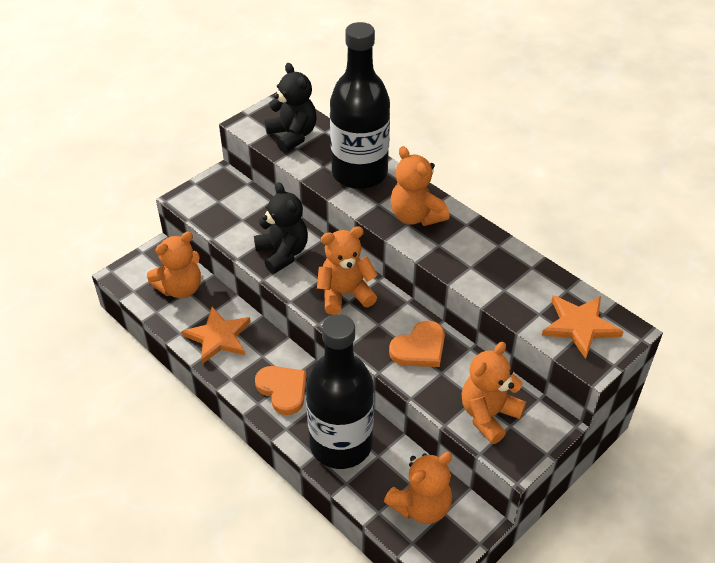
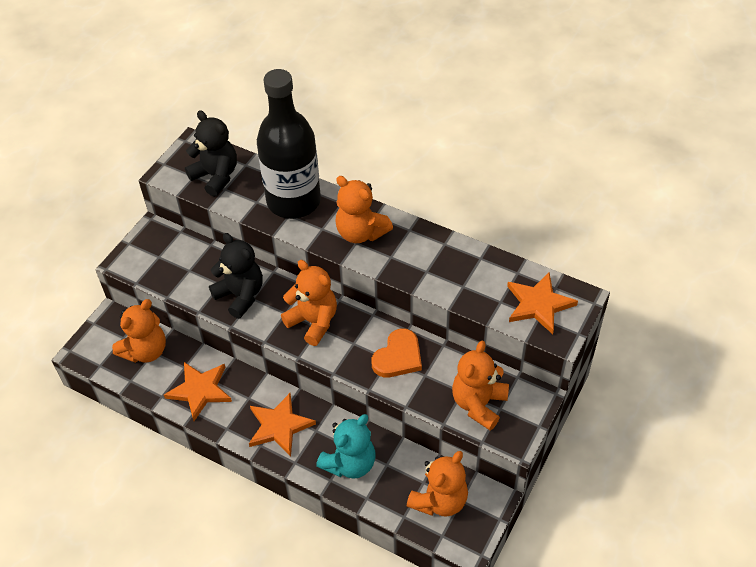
camera: 15 degrees left, 5 degrees up
(283, 390) = (279, 426): orange heart -> orange star
(341, 444) = (350, 463): black bottle -> turquoise teddy bear
(345, 294) = (313, 322): orange teddy bear -> orange teddy bear turned 75 degrees clockwise

